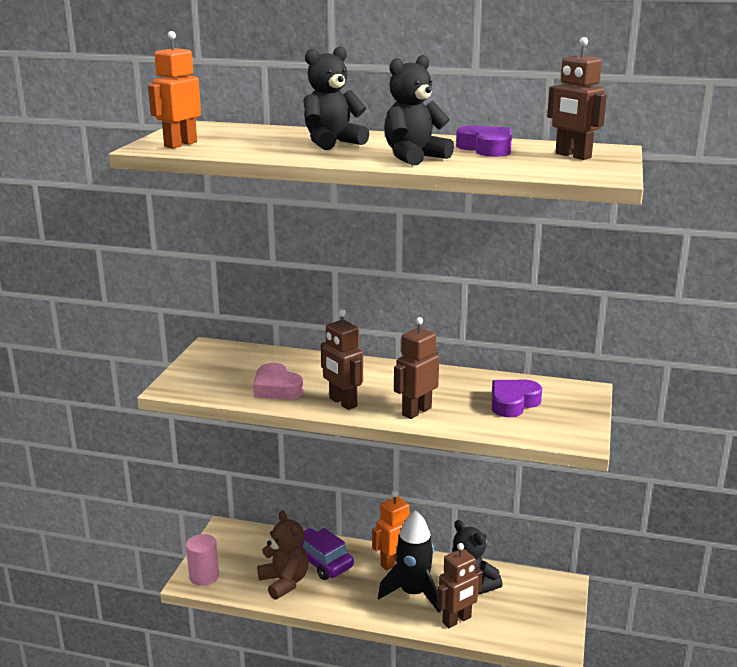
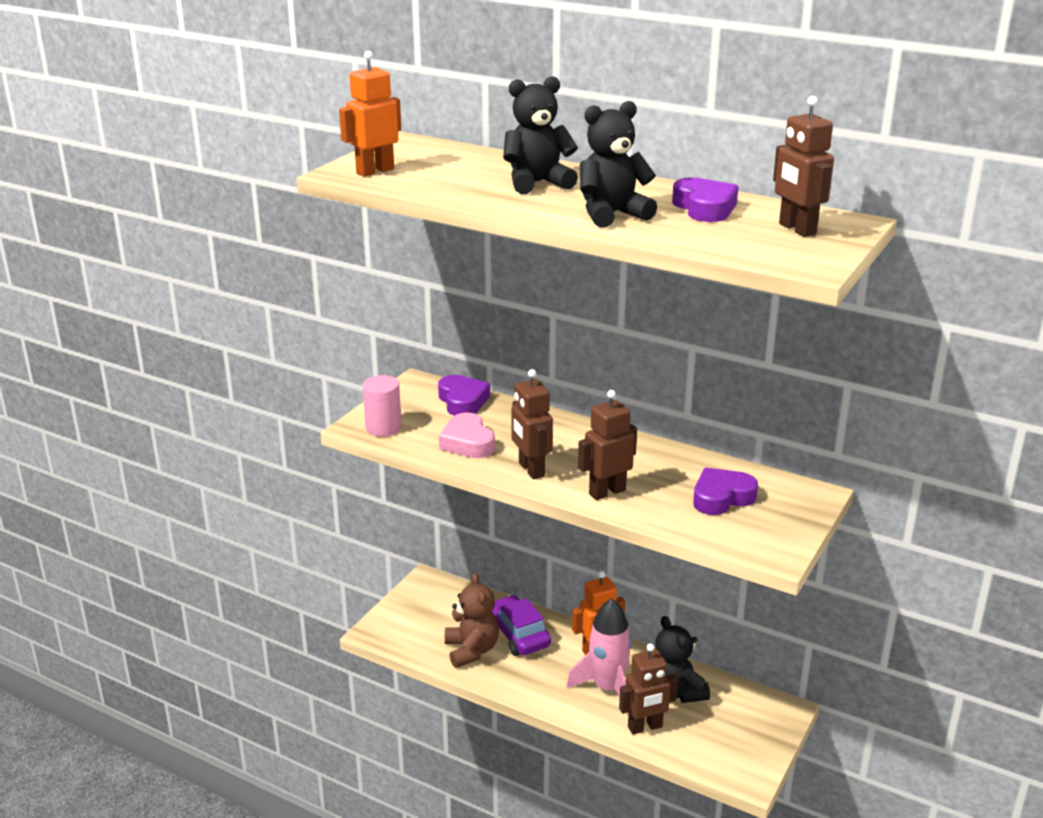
camera: 15 degrees right, 5 degrees up
(204, 576) = (389, 629): pink cylinder -> pink cylinder (383, 428)
(257, 357) = (462, 401): none -> purple heart
(413, 593) = (607, 688): black rocket -> pink rocket

